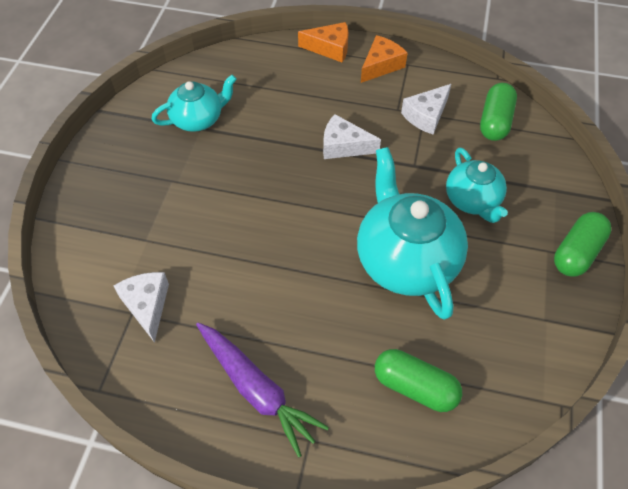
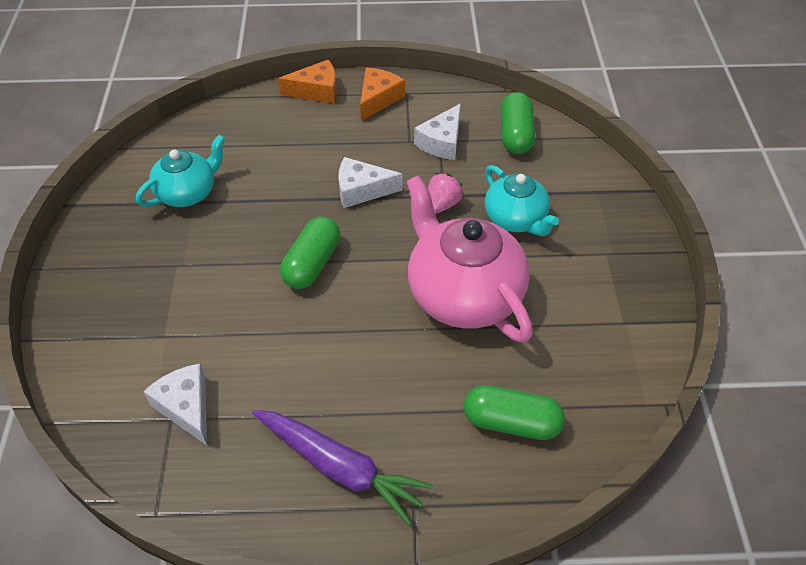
camera: 15 degrees left, 5 degrees down
(406, 260) = (463, 294): turquoise teapot -> pink teapot
(410, 173) = (442, 205): none -> pink strawberry
(577, 252) = (636, 249): green capsule -> green capsule (312, 263)

